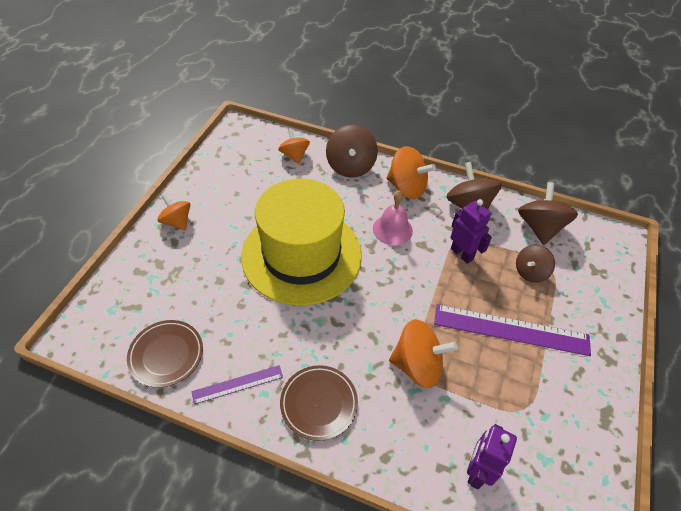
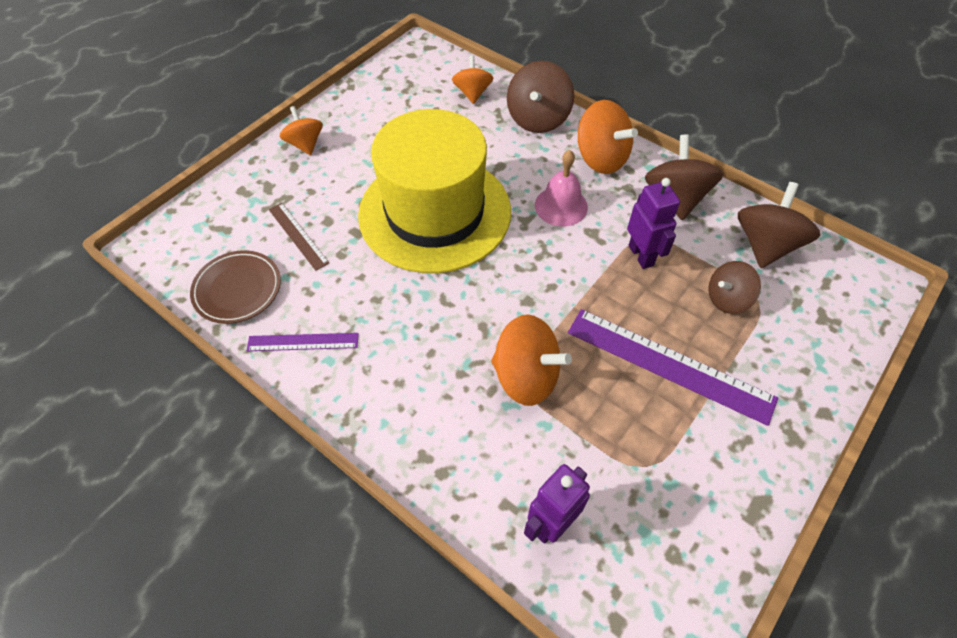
camera: 20 degrees right, 5 degrees up
(200, 298) = (298, 235): none -> brown ruler
(319, 403) = (387, 388): brown plate -> none

